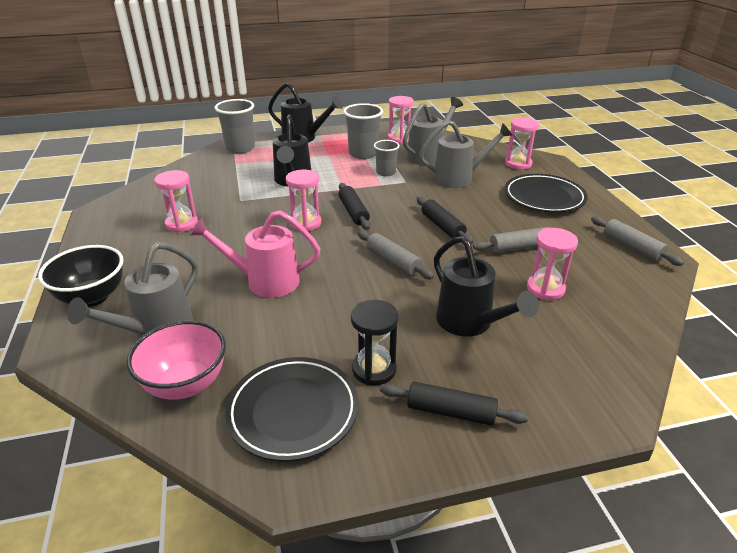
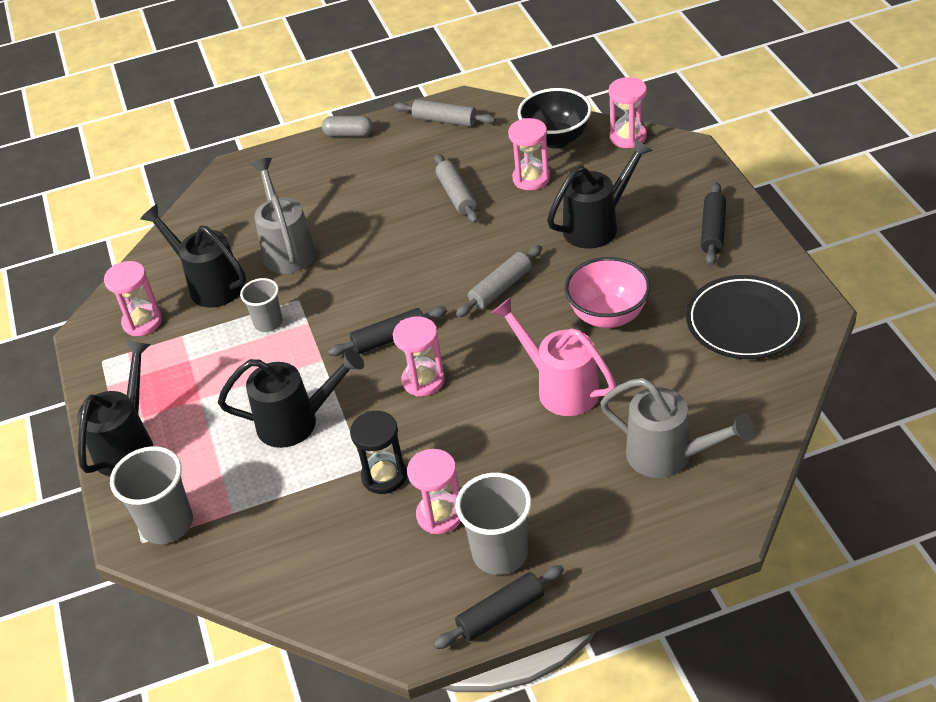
camera: 90 degrees left, 10 degrees up
(92, 297) = (626, 543): black bowl -> black bowl (556, 139)
(185, 384) = (737, 404): pink bowl -> pink bowl (608, 316)
(265, 281) = (561, 388): pink watering can -> pink watering can turned 135 degrees clockwise
(363, 154) = (199, 357): grey cup -> grey cup (500, 553)
(374, 369) = (678, 280): black hourglass -> black hourglass (384, 476)
(428, 155) = (210, 284): grey watering can -> black watering can
(442, 226) = (418, 256): black rolling pin -> black rolling pin (501, 614)
(518, 164) = (242, 197): pink hourglass -> pink hourglass (628, 137)
(544, 197) = (339, 176): black plate -> none
(600, 202) = (349, 134): none -> grey capsule
(632, 247) = (445, 120): grey rolling pin -> grey rolling pin turned 60 degrees clockwise

